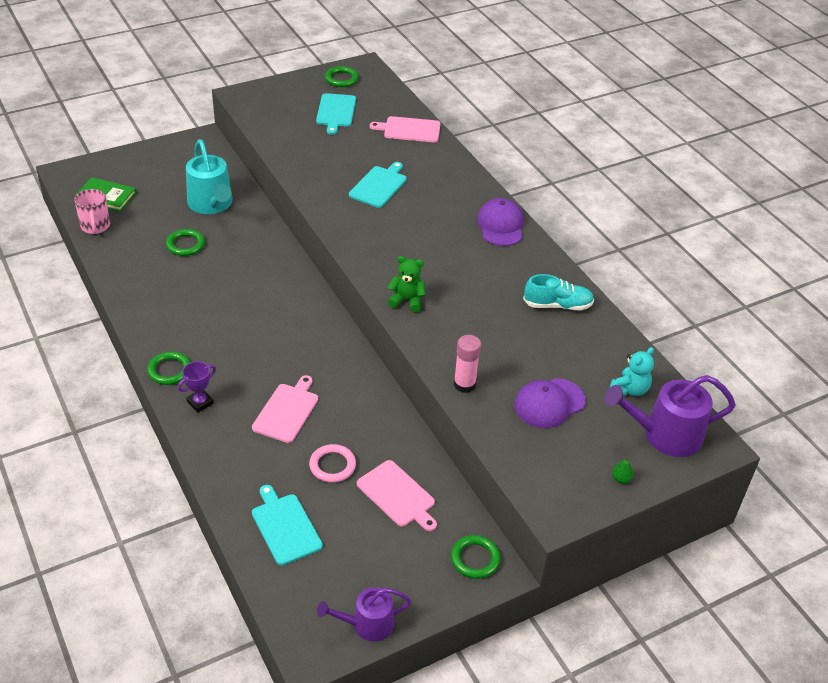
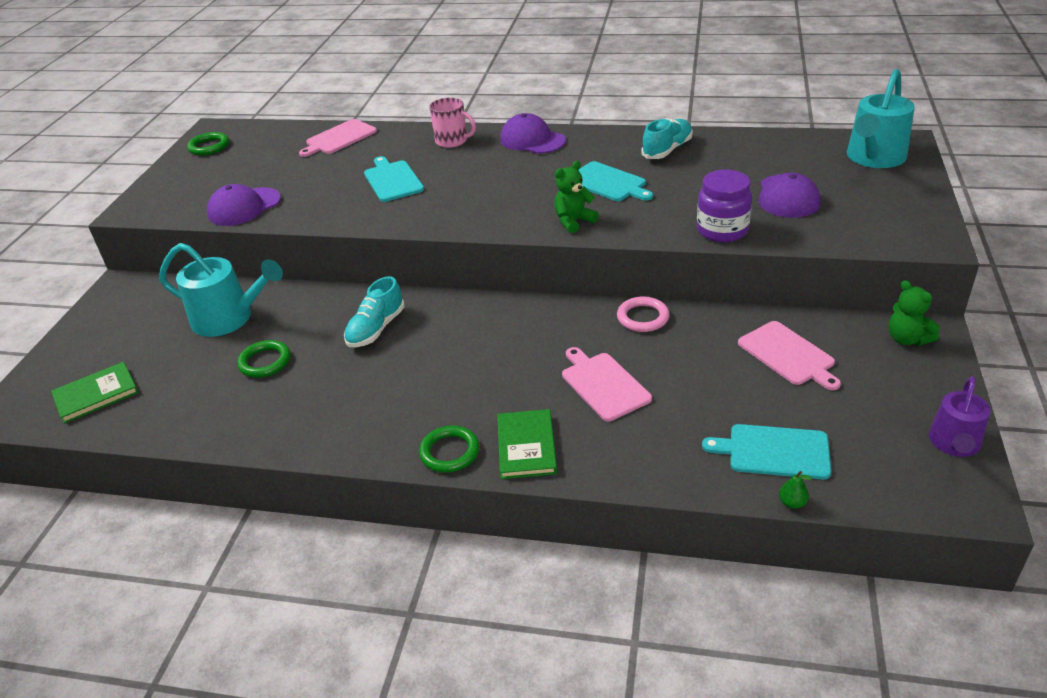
camera: 45 degrees left, 5 degrees down
(95, 226) = (133, 423): pink mug -> pink mug (452, 141)
(200, 402) = (526, 446): purple trophy -> green book
(255, 274) = (376, 329): none -> turquoise shoe
(286, 139) = (244, 207): none -> purple cap
(332, 465) = (711, 382): pink ring -> pink ring (643, 317)
(336, 112) = (250, 166): turquoise cutting board -> turquoise cutting board (608, 183)
(397, 495) = (788, 355): pink cutting board -> pink cutting board turned 60 degrees clockwise
(464, 384) = (722, 230): pink glue stick -> purple jar
(475, 559) = (907, 339): green ring -> green teddy bear
(621, 479) = (911, 195): green pear -> green pear (792, 503)
(630, 389) = (805, 154): turquoise teddy bear -> none
(665, 435) = (874, 158): purple watering can -> turquoise watering can

